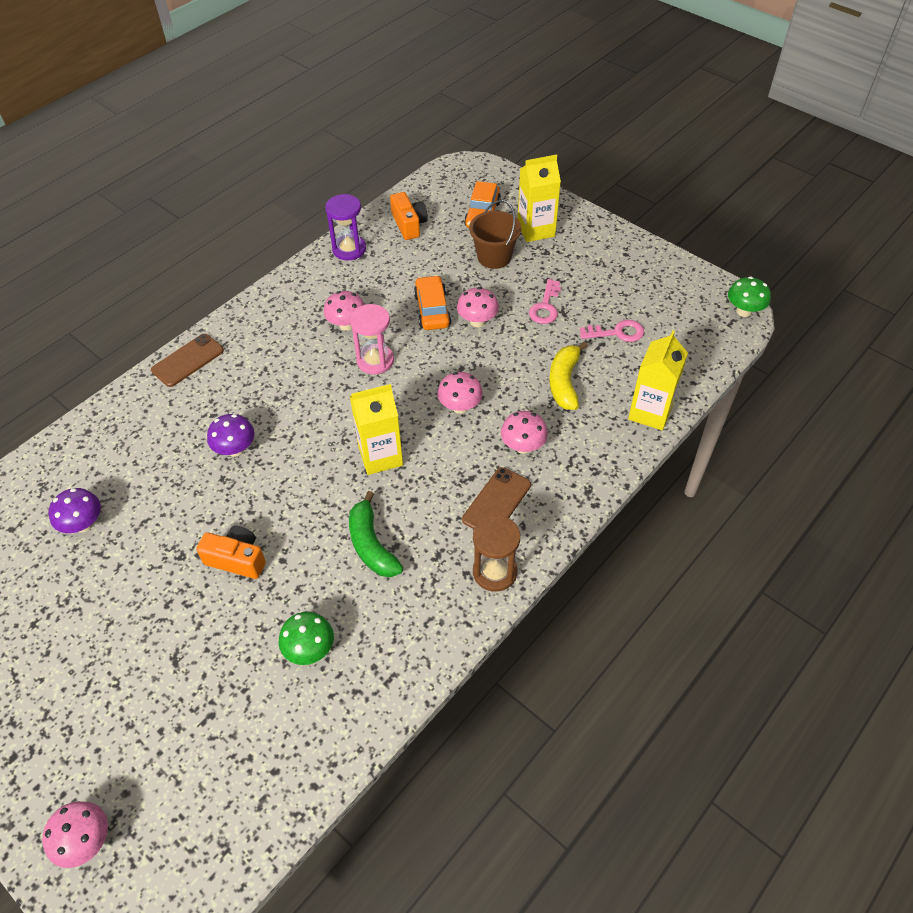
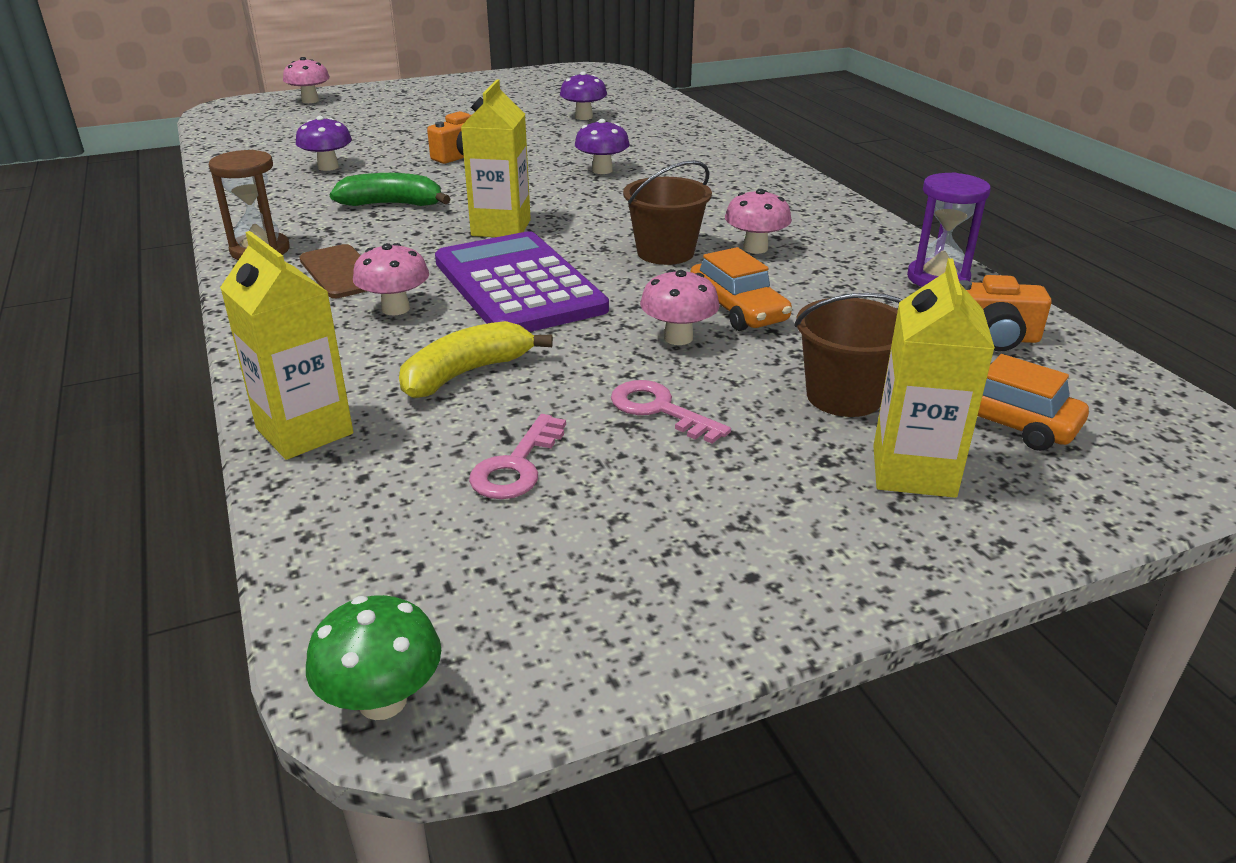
camera: 115 degrees right, 20 degrees down
(188, 360) = (764, 167): brown phone -> none
(310, 649) = (328, 167): green mushroom -> purple mushroom
(375, 360) = (665, 252): pink hourglass -> brown bucket
(432, 310) = (738, 309): orange car -> orange car turned 45 degrees clockwise
(460, 407) = (518, 285): pink mushroom -> purple calculator
(564, 382) = (466, 373): yellow banana -> yellow banana turned 75 degrees counterclockwise

